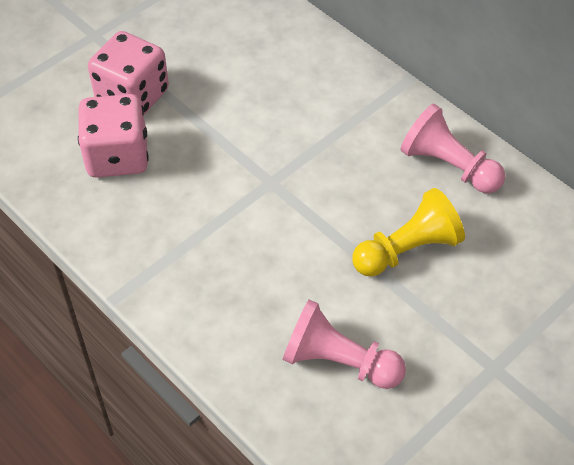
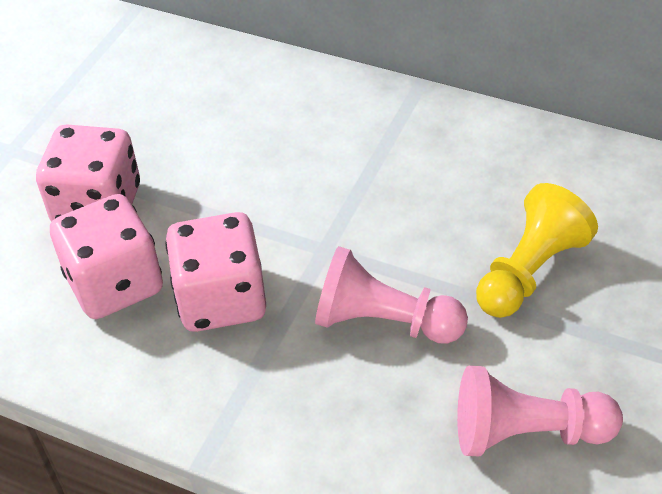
camera: 20 degrees left, 5 degrees down
(182, 193) = (221, 299): none -> pink dice
(448, 166) = (519, 162): pink pawn -> pink pawn (383, 321)

